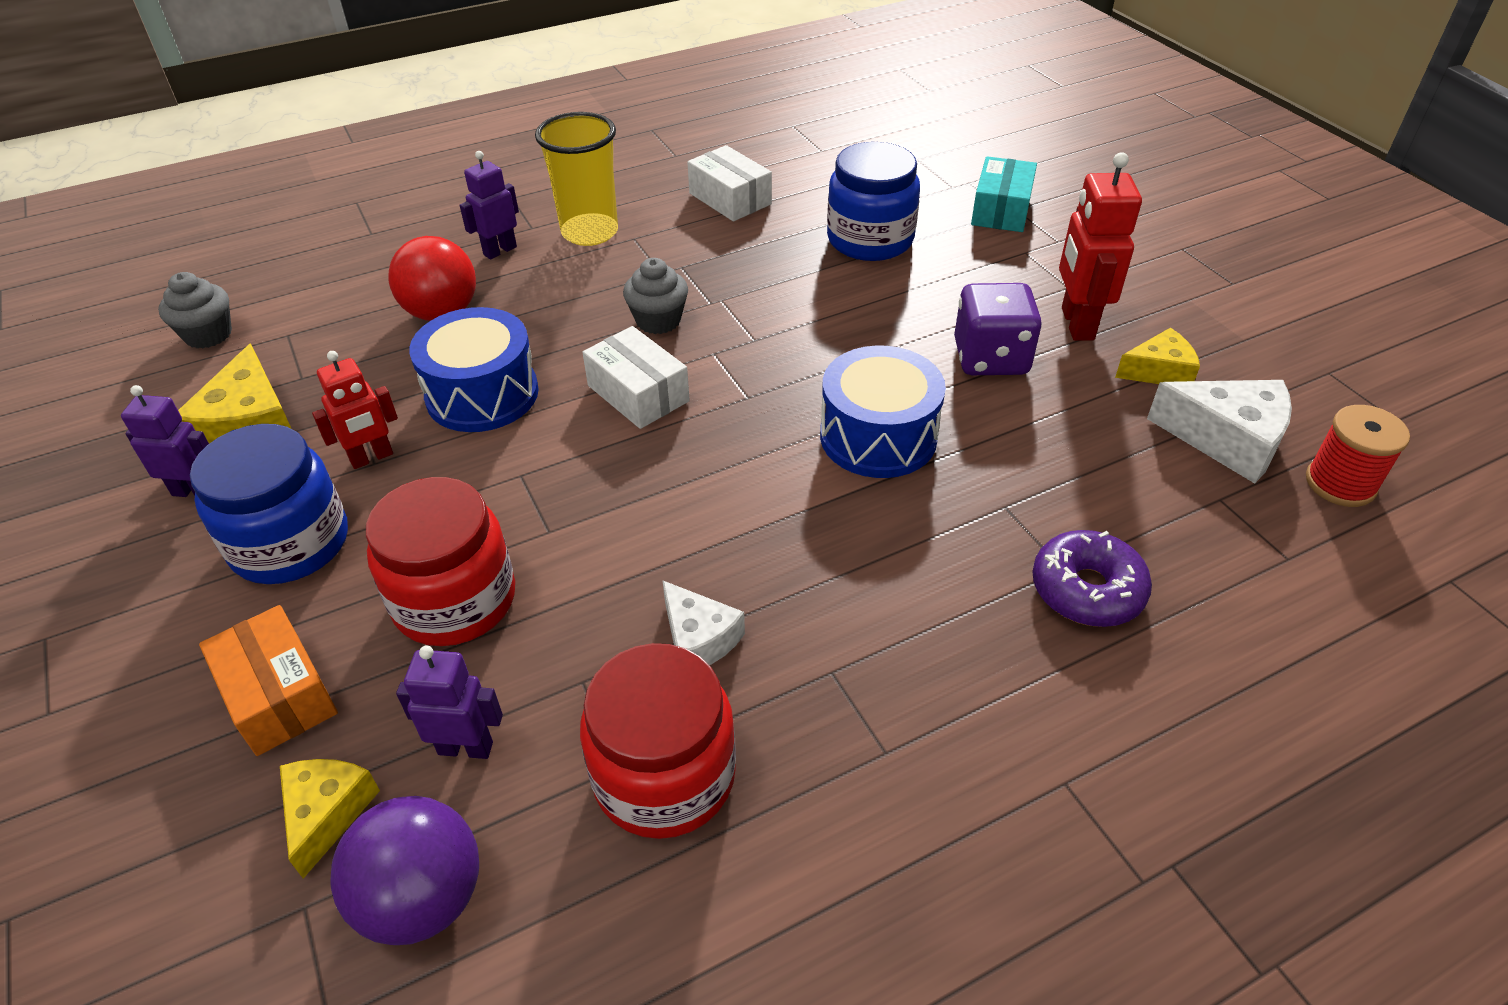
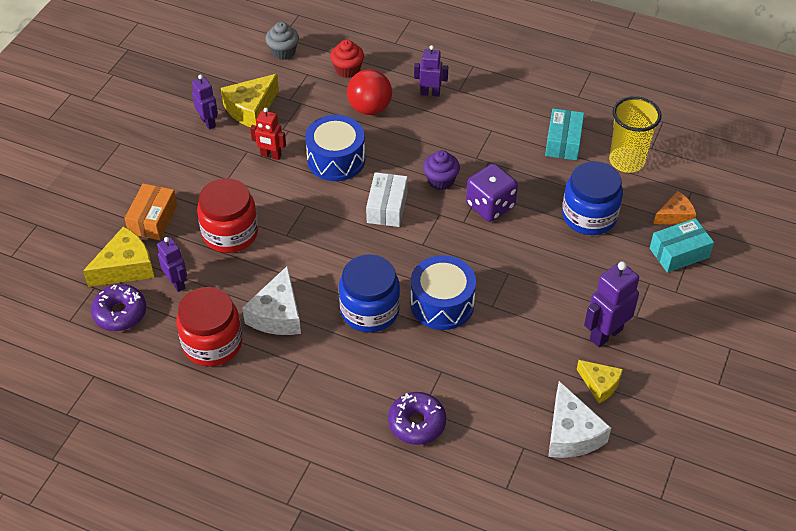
camera: 50 degrees right, 5 degrees up
(290, 543) = (211, 168): blue jar -> blue jar (369, 310)
(327, 813) = (126, 267): yellow cheese -> yellow cheese, size x1.58
(344, 295) = (347, 70): none -> red cupcake
(423, 898) = (120, 313): purple ball -> purple donut
(590, 232) = (478, 112): yellow cup -> yellow cup (626, 161)
(658, 320) = (441, 181): grey cupcake -> purple cupcake
(698, 639) = (277, 314): white cheese -> white cheese, size x1.58
(730, 199) = (563, 142): white box -> turquoise box
(941, 185) = (675, 216): none -> orange cheese
(990, 358) = (541, 314): purple dice -> purple dice (490, 206)
(1076, 324) = (605, 334): red robot -> purple robot
(1340, 483) = (581, 490): red spool -> none

